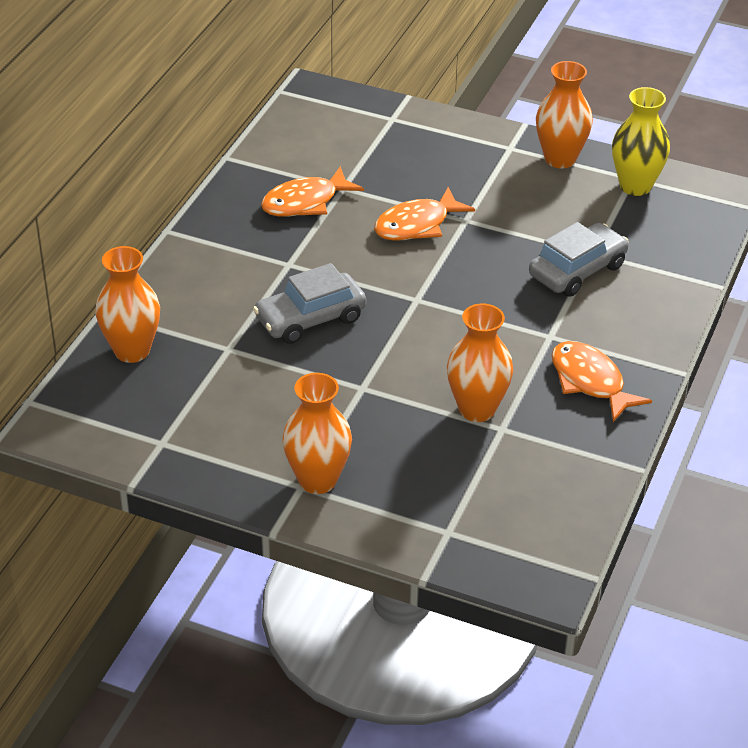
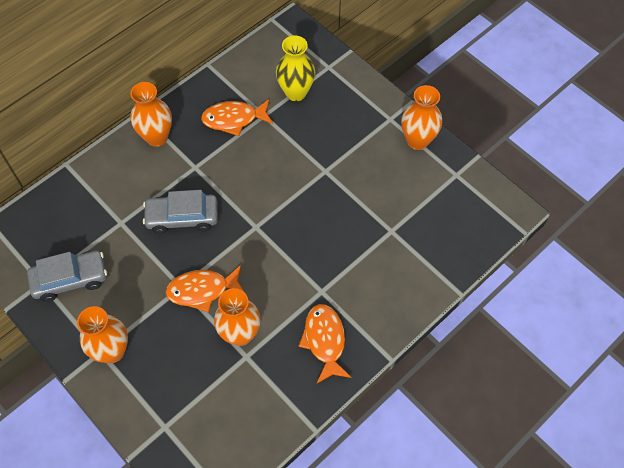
camera: 25 degrees right, 20 degrees up
(132, 351) = (65, 202): orange vase -> orange vase (157, 137)
(417, 225) = (292, 164): orange fish -> orange fish (202, 290)
(577, 270) = (372, 242): grey car -> grey car (70, 279)
(635, 186) = (454, 183): yellow vase -> yellow vase (296, 92)

